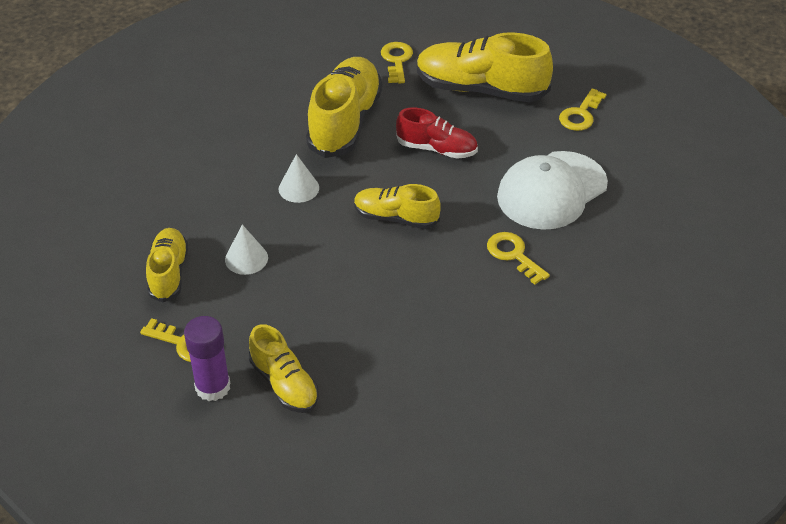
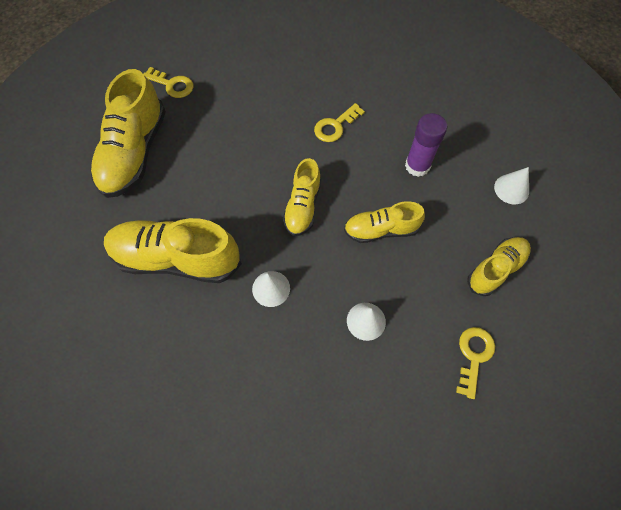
camera: 95 degrees left, 20 degrees up
(168, 273) = (394, 389): yellow shoe -> yellow shoe (381, 230)
(213, 387) = (513, 324): purple glue stick -> purple glue stick (417, 166)
(396, 60) = (84, 222): yellow key -> none
(399, 425) = (511, 189): none -> white cone
(437, 149) = (215, 182): red shoe -> none
(551, 191) = (263, 103): white cap -> none

